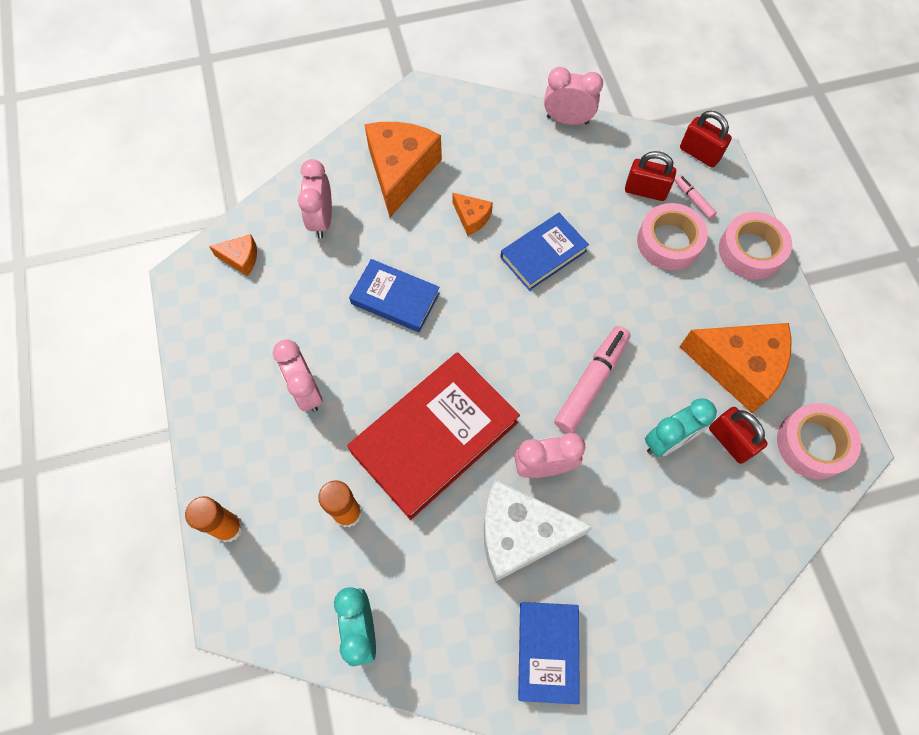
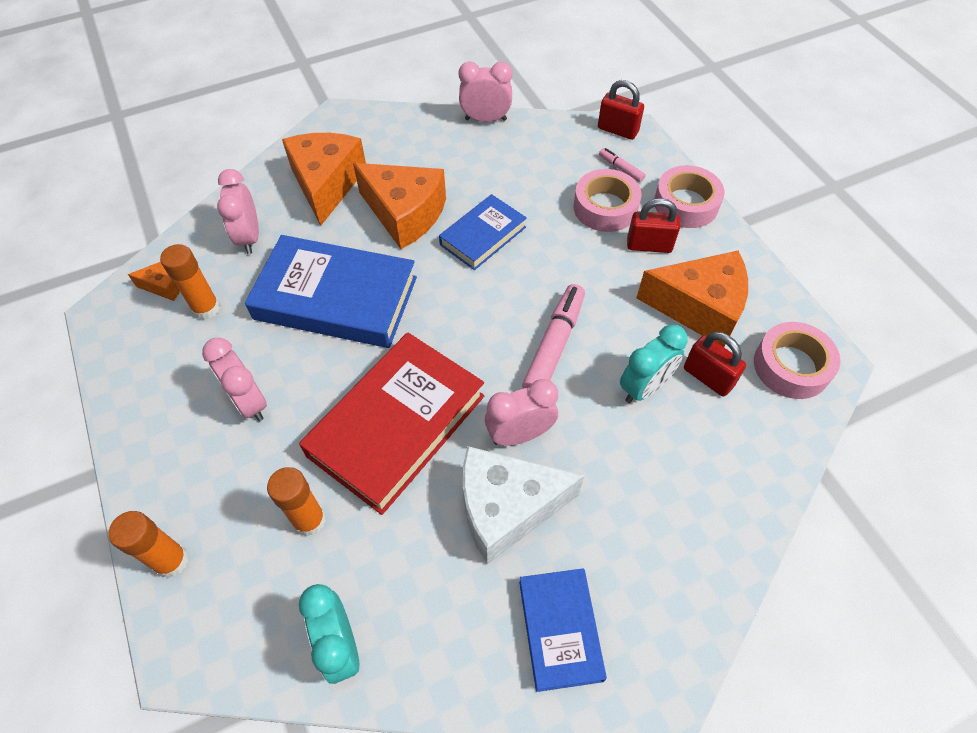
camera: 10 degrees left, 10 degrees down
(276, 289) = (206, 308): none -> orange glue stick
(395, 298) = (336, 298): blue book -> blue book, size x1.76
(472, 218) = (405, 214): orange cheese -> orange cheese, size x2.12
(645, 191) = (573, 167): red padlock -> red padlock (649, 245)

